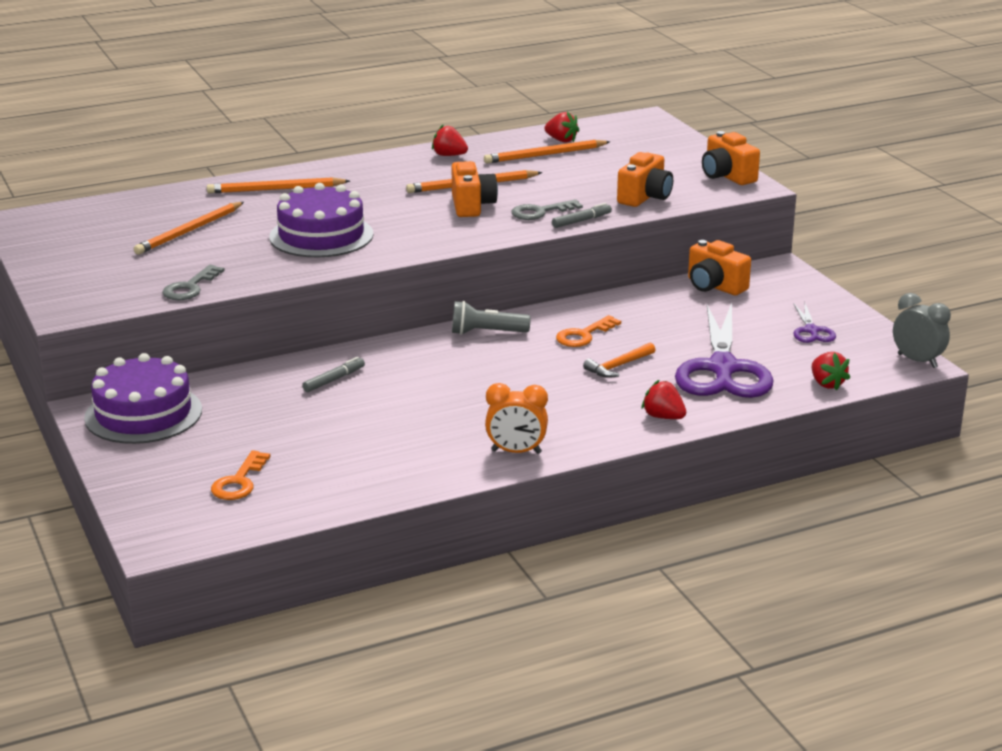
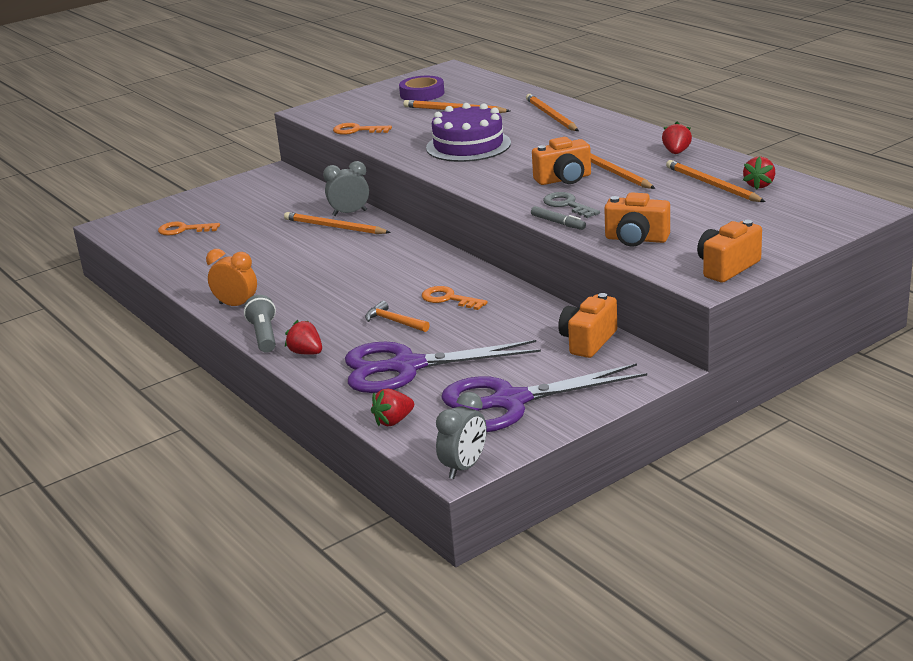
camera: 80 degrees right, 0 degrees up
(99, 241) = (422, 94): none -> purple tape
(143, 414) = (269, 186): purple cake -> none
(190, 287) = (357, 130): grey key -> orange key
(299, 368) = (349, 213): none -> grey clock
(334, 380) = (334, 227): grey marker -> orange pencil
(486, 333) = (436, 262): grey flashlight -> grey flashlight (264, 335)
(516, 452) = (236, 305): orange clock -> orange clock turned 120 degrees clockwise
(663, 417) = (306, 353): red strawberry -> red strawberry turned 75 degrees counterclockwise
(811, 331) = (509, 402): purple scissors -> purple scissors, size x2.20

